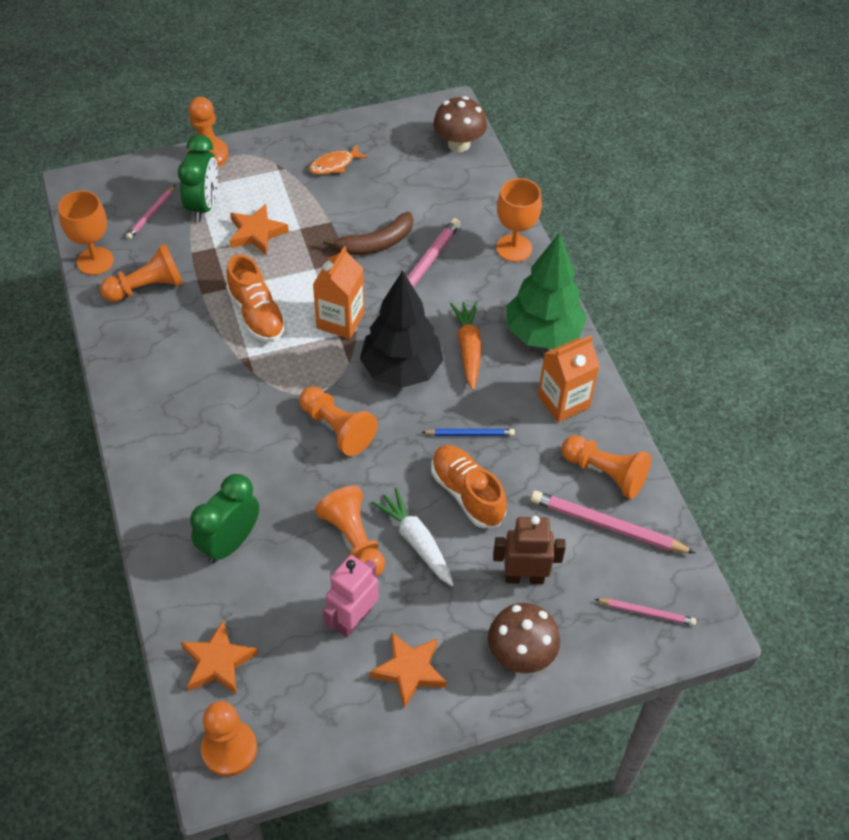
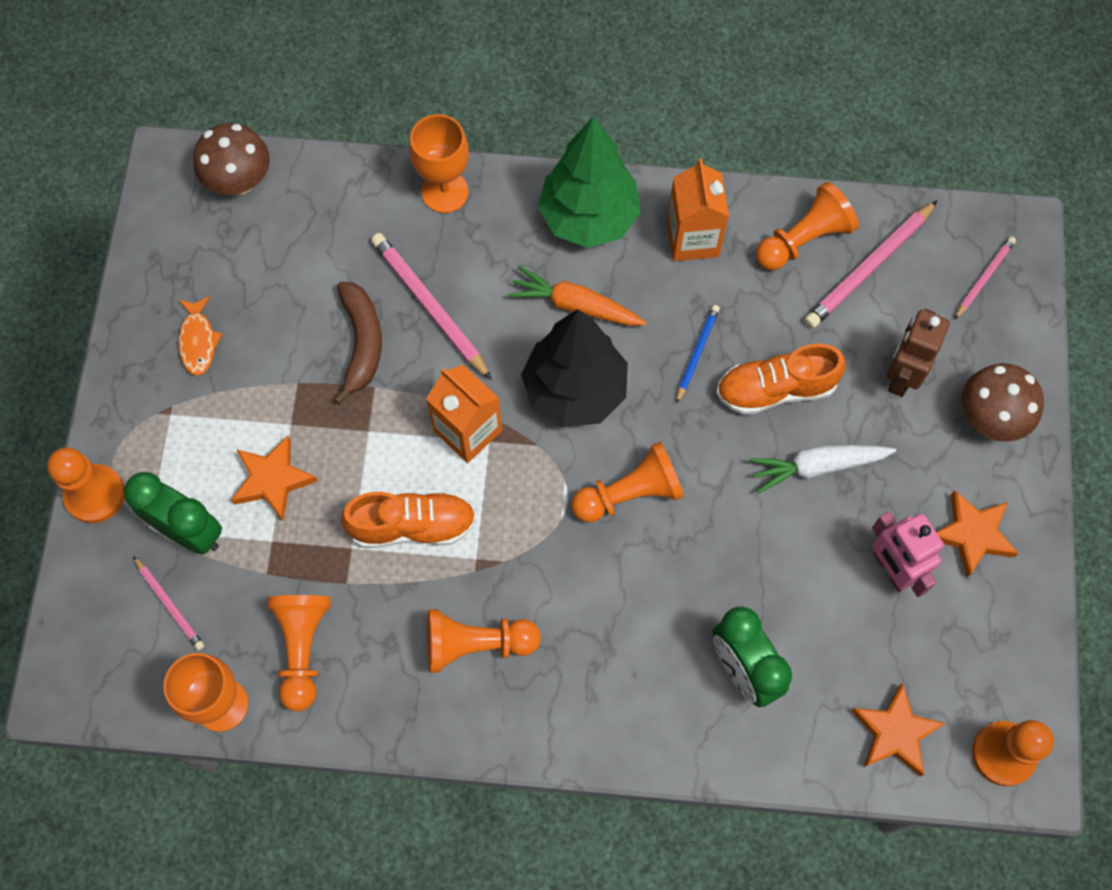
camera: 65 degrees left, 15 degrees up
(354, 540) = (791, 532): orange pawn -> orange pawn (476, 644)

